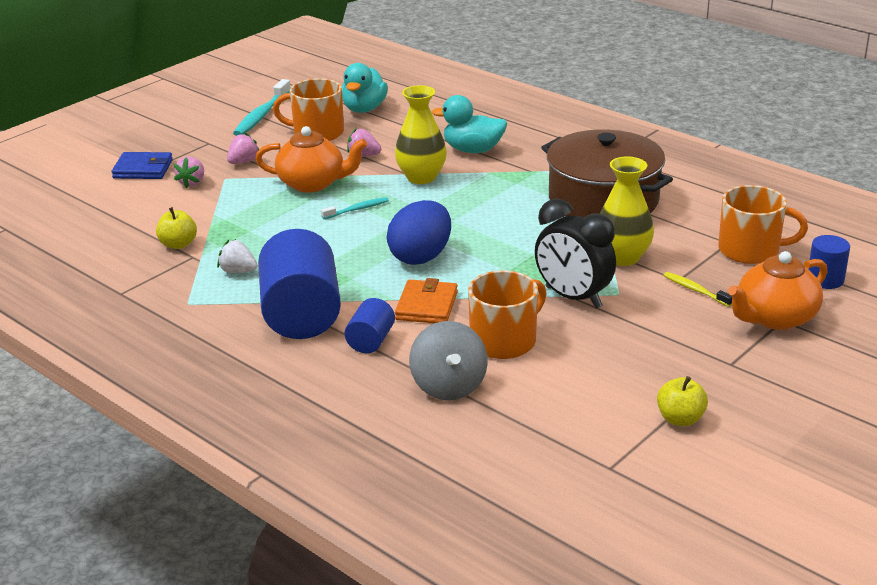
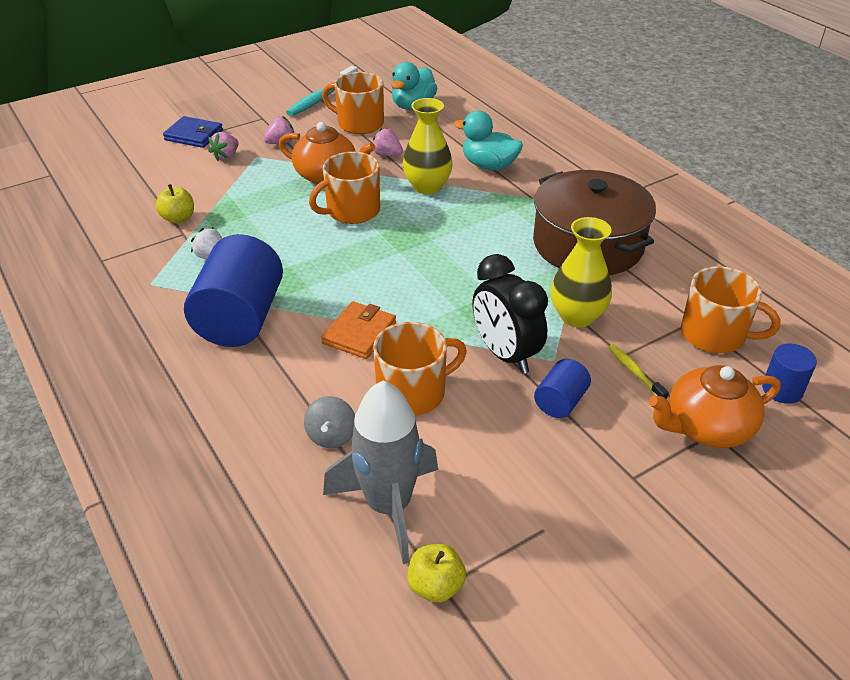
camera: 15 degrees right, 10 degrees up
(357, 209) = (352, 211): turquoise toothbrush -> orange mug
(371, 341) = (286, 363): blue cylinder -> blue cylinder (560, 402)
(421, 257) = (382, 275): blue egg -> none
(448, 386) = (331, 436): grey spinning top -> grey spinning top, size x0.65
(531, 425) = (388, 506): none -> grey rocket
(680, 419) = (547, 539): yellow apple -> yellow apple (436, 586)

